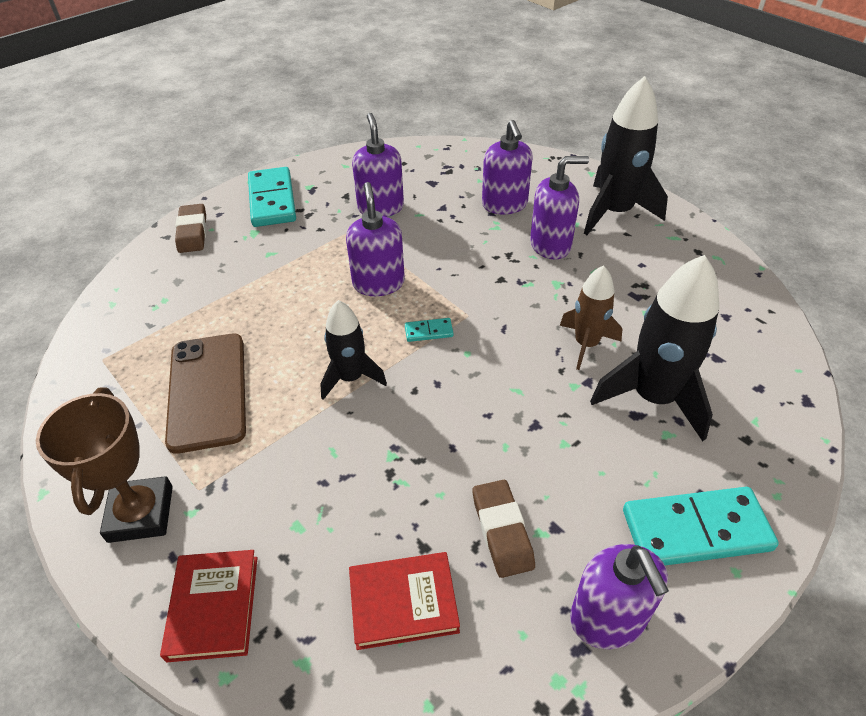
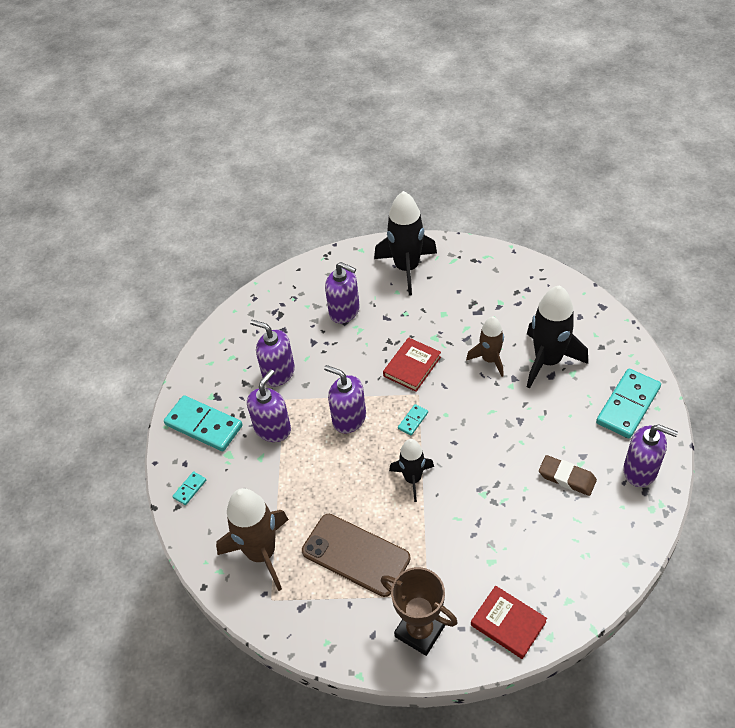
camera: 45 degrees left, 5 degrees up
(155, 319) = (261, 553): none -> brown rocket
(192, 232) = (189, 489): brown eraser -> turquoise domino
(403, 602) = (570, 542): red book -> red book (412, 366)
(550, 245) = (402, 317): purple soap dispenser -> purple soap dispenser (273, 429)

